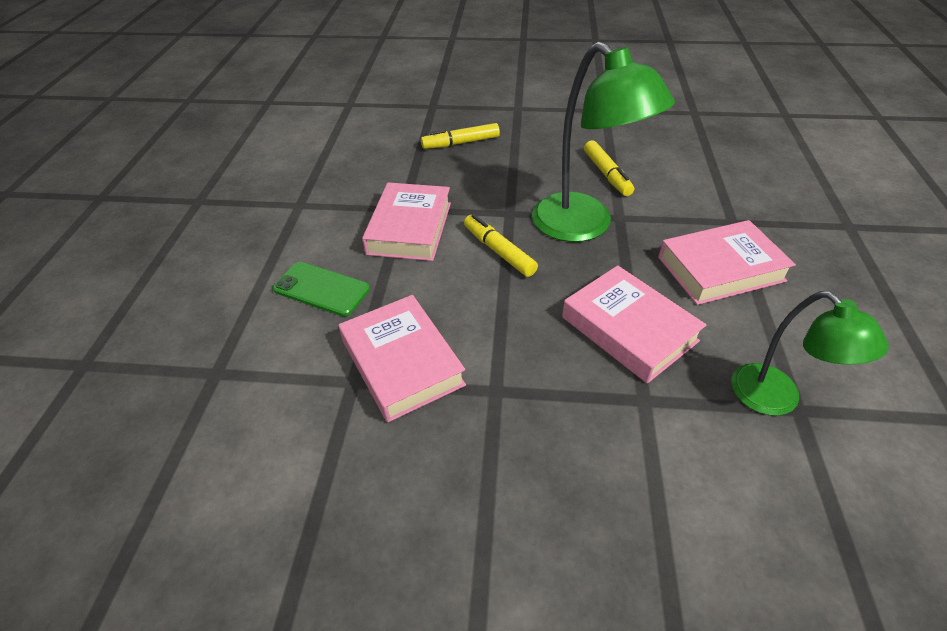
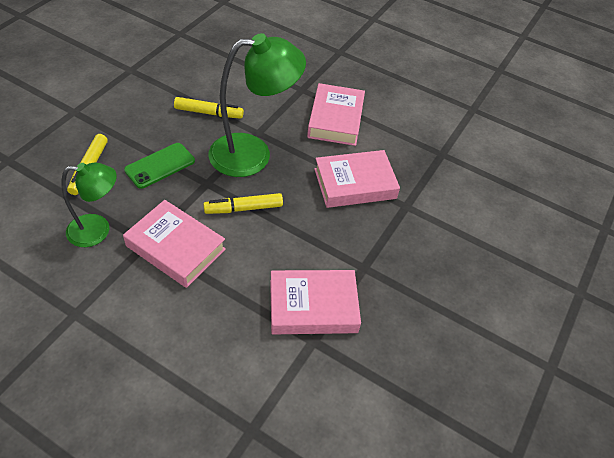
camera: 70 degrees left, 5 degrees up
(321, 289) = (205, 331): green phone -> green phone (160, 166)
(776, 399) = (432, 157): green lamp -> green lamp (98, 230)

